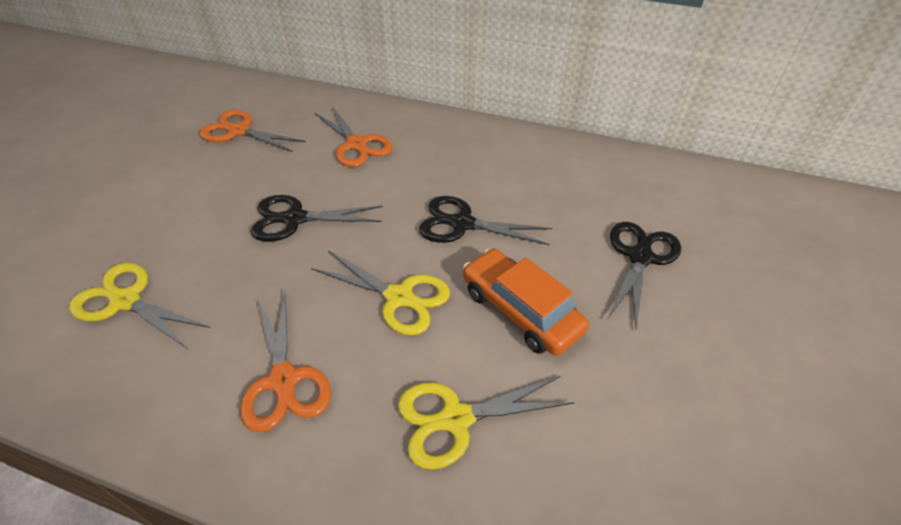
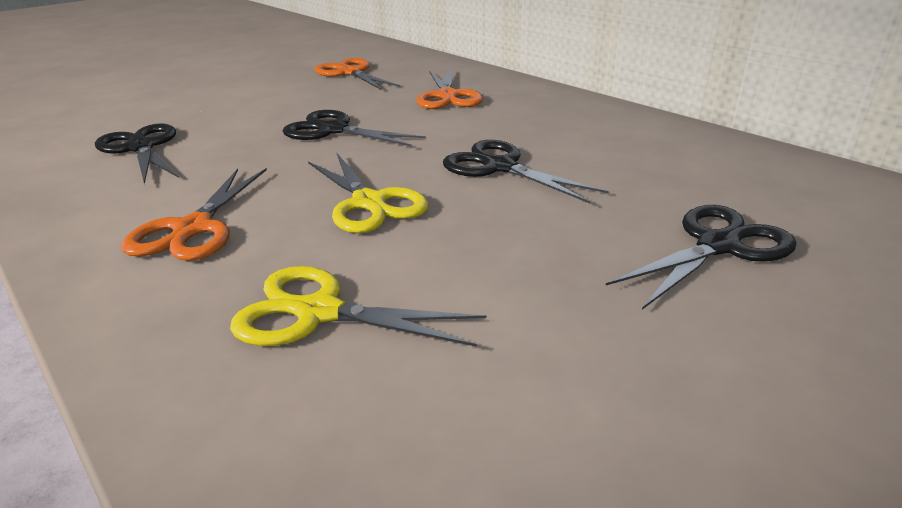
camera: 30 degrees right, 15 degrees down
(126, 301) = (141, 148): yellow scissors -> black scissors
(520, 310) = (496, 248): orange car -> none

